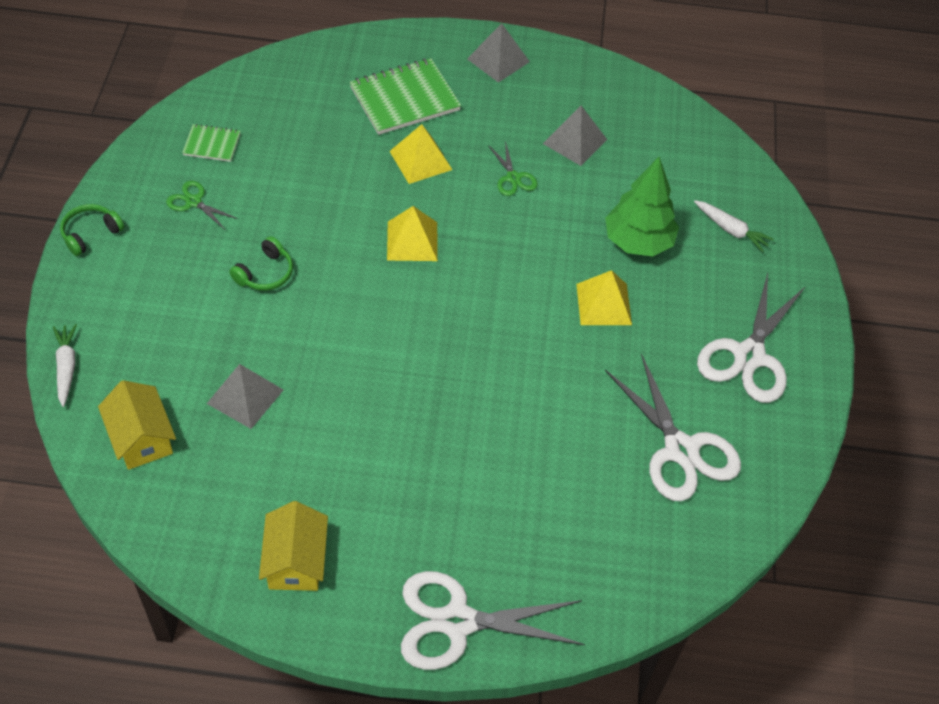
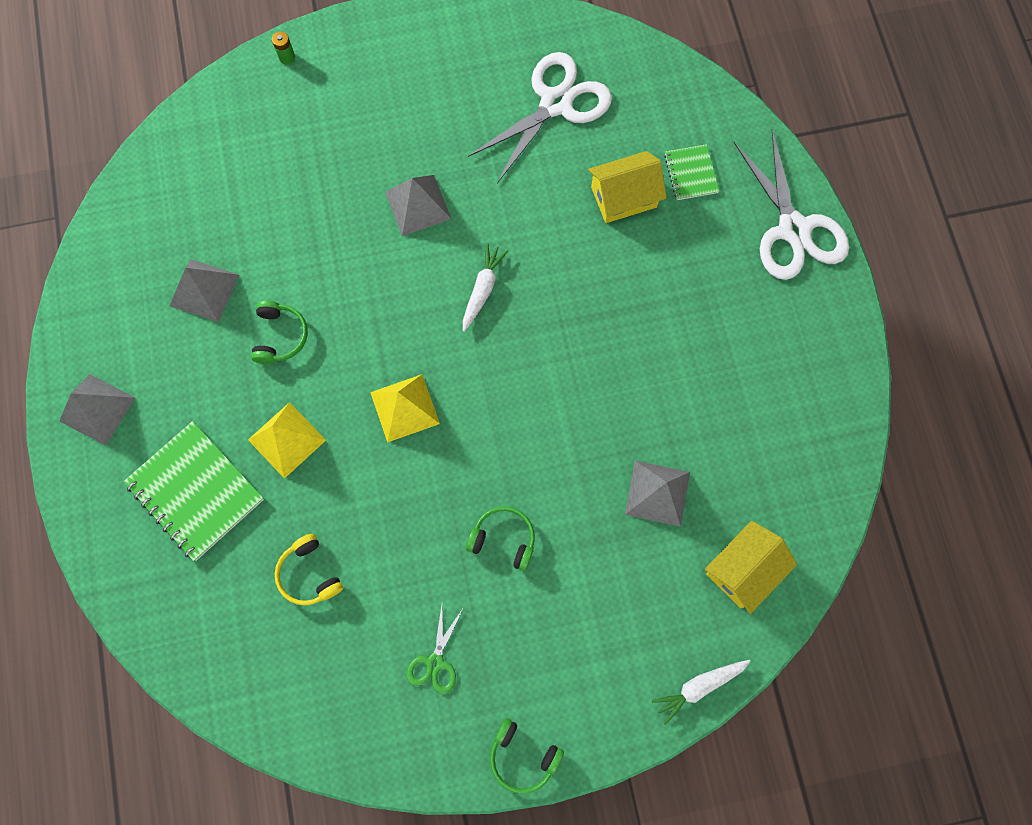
camera: 105 degrees left, 20 degrees up
(212, 144) = (341, 683): green notebook -> green notebook (691, 173)
(295, 561) = (800, 376): yellow house -> yellow house (624, 197)
(305, 147) = (309, 574): none -> yellow headphones
(513, 178) = (280, 336): green scissors -> green headphones
(603, 304) = (418, 205): yellow pyramid -> grey pyramid
(638, 242) = (327, 194): green tree -> none
(730, 229) = (280, 115): white carrot -> white carrot (482, 289)
(749, 356) = (431, 71): white scissors -> none
(793, 250) = (287, 57): none -> green battery

